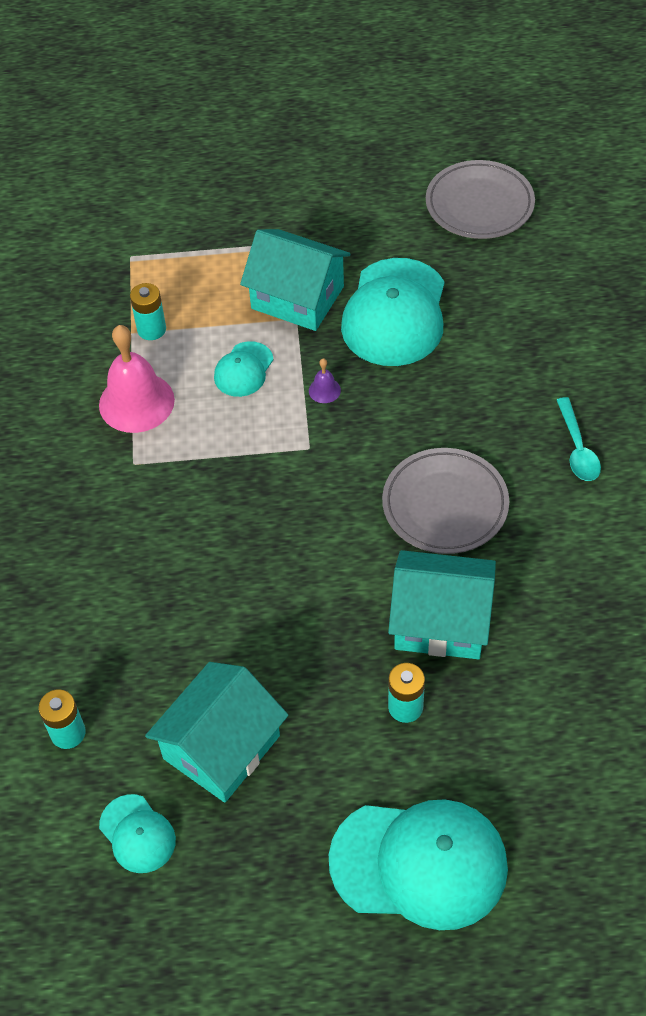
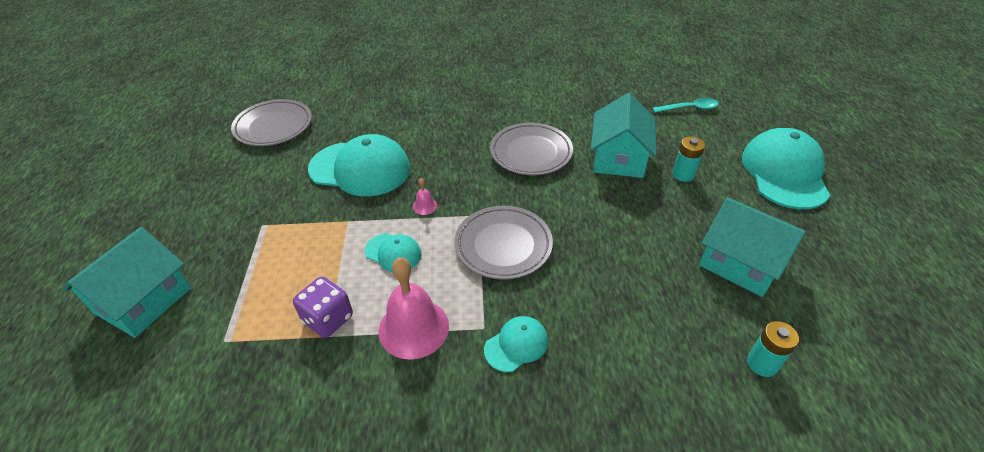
camera: 90 degrees left, 10 degrees down
(137, 834) = (828, 311): turquoise cap -> turquoise cap (516, 345)
(151, 329) = (328, 319): turquoise battery -> purple dice
(255, 477) = (503, 245): none -> grey plate
(297, 297) = (326, 220): turquoise house -> turquoise house (143, 300)
(324, 390) = (425, 206): purple bell -> pink bell
(577, 448) = (490, 101): turquoise spoon -> turquoise spoon (689, 108)

